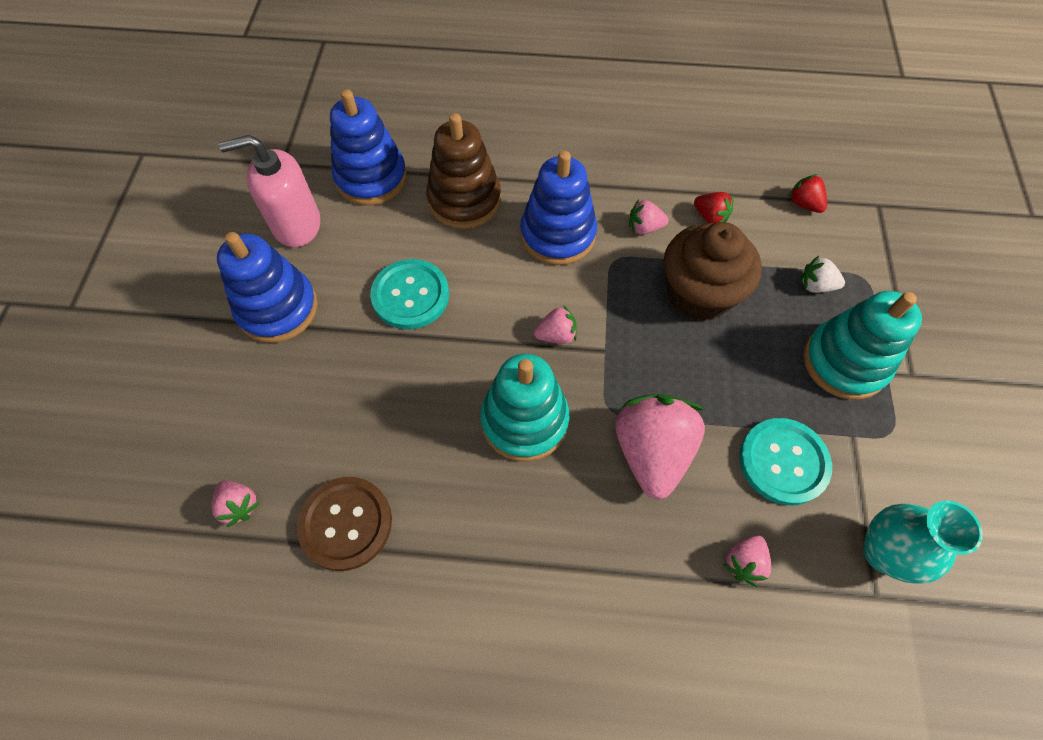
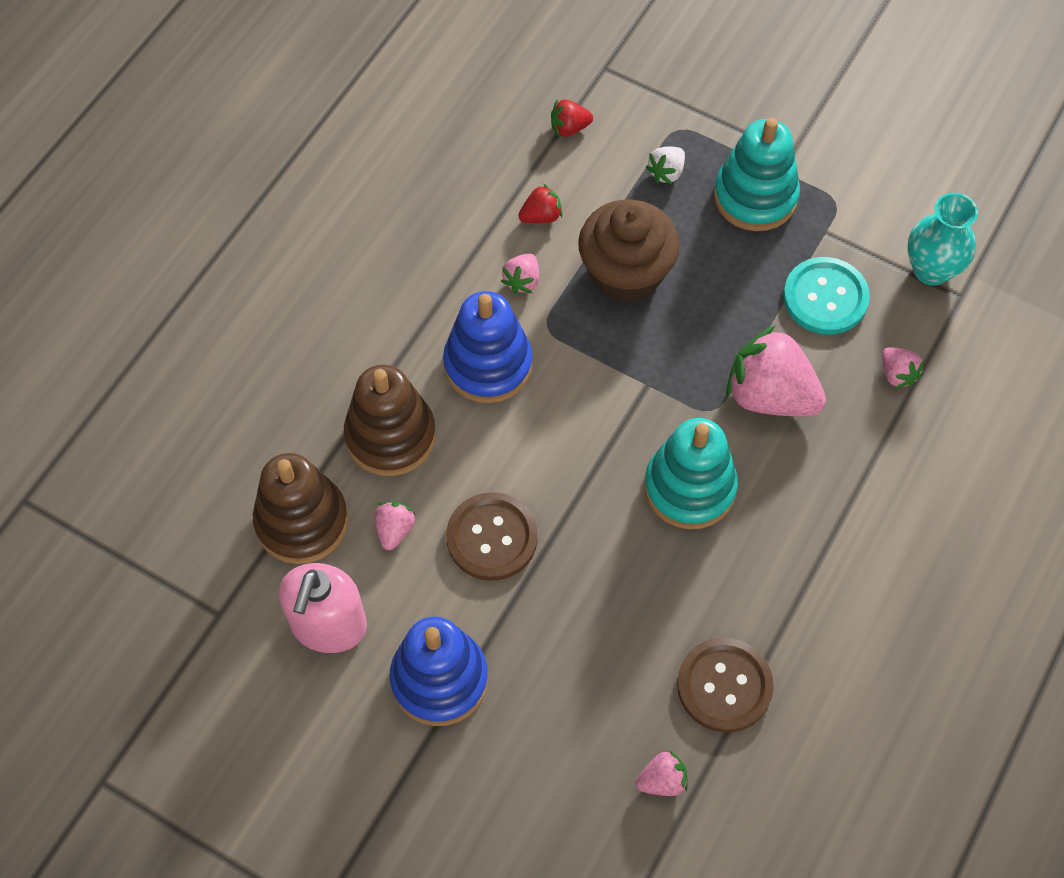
camera: 65 degrees left, 0 degrees up
(371, 178) = (302, 521): blue stacking toy -> brown stacking toy
(410, 295) = (492, 538): turquoise button -> brown button
(556, 335) = (609, 419): pink strawberry -> pink strawberry (394, 530)

